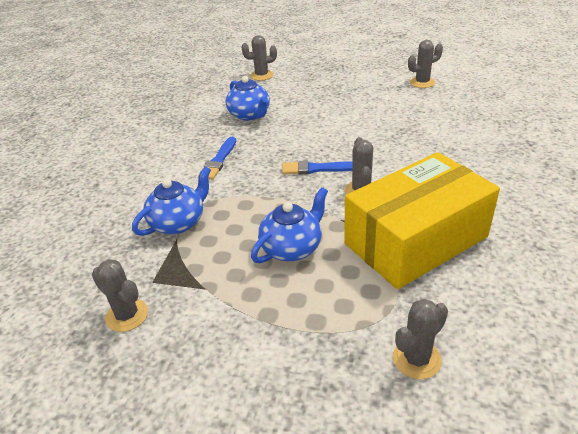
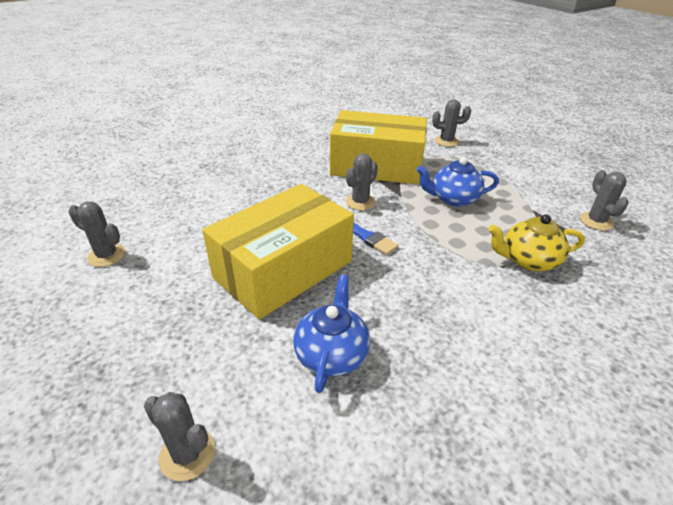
camera: 140 degrees left, 0 degrees up
(178, 223) = (528, 260): blue teapot -> yellow teapot
(218, 160) = (441, 303): blue brush -> none
(328, 126) = (283, 270): none -> yellow box

